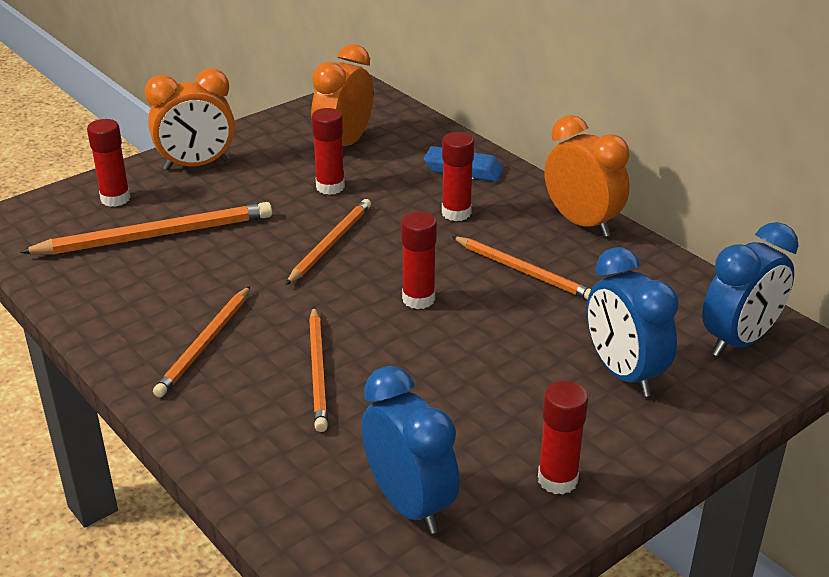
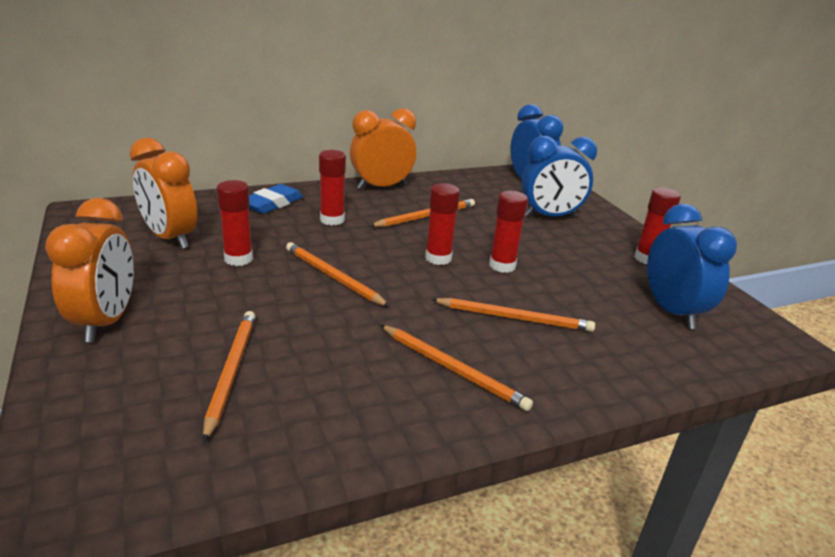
camera: 75 degrees left, 5 degrees down
(115, 199) = (115, 391): red glue stick -> red glue stick (502, 266)
(155, 235) = (231, 372): orange pencil -> orange pencil, size x0.66
(409, 504) = (672, 311): blue clock -> blue clock turned 90 degrees clockwise

